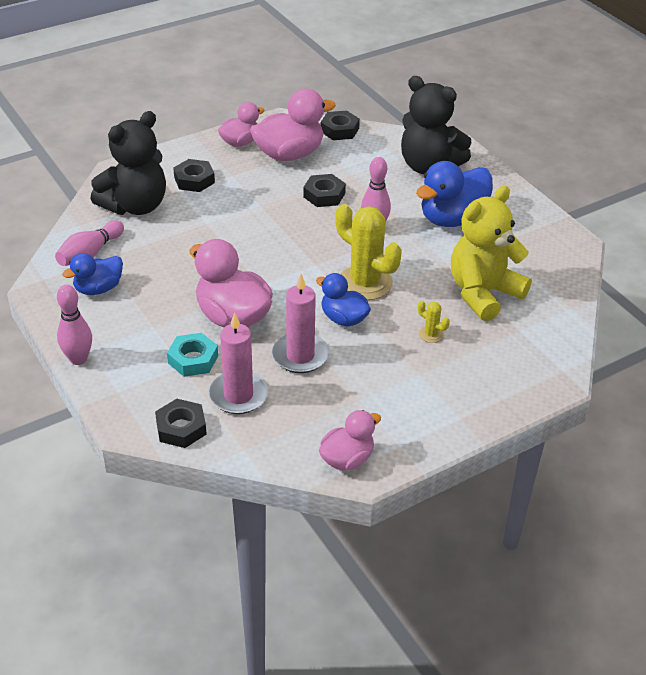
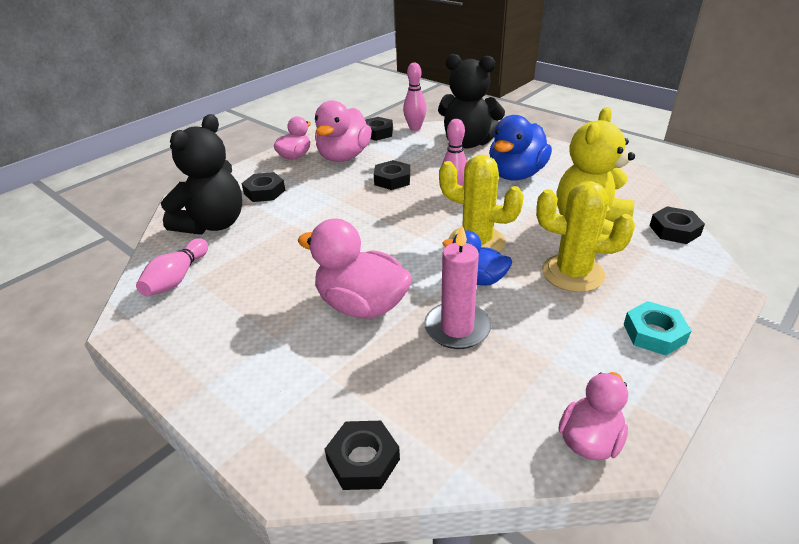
camera: 15 degrees left, 5 degrees down
(78, 359) = (195, 402): pink bowling pin -> pink bowling pin (415, 128)
(98, 289) = (197, 312): blue duck -> none
(193, 359) = (338, 364): turquoise nut -> turquoise nut (654, 333)
(238, 395) = (413, 394): pink candle -> none
(289, 154) = (344, 157): pink duck -> pink duck turned 150 degrees clockwise
(431, 334) = (573, 273): yellow cactus -> yellow cactus, size x2.31
(561, 317) = (674, 230): none -> black nut

